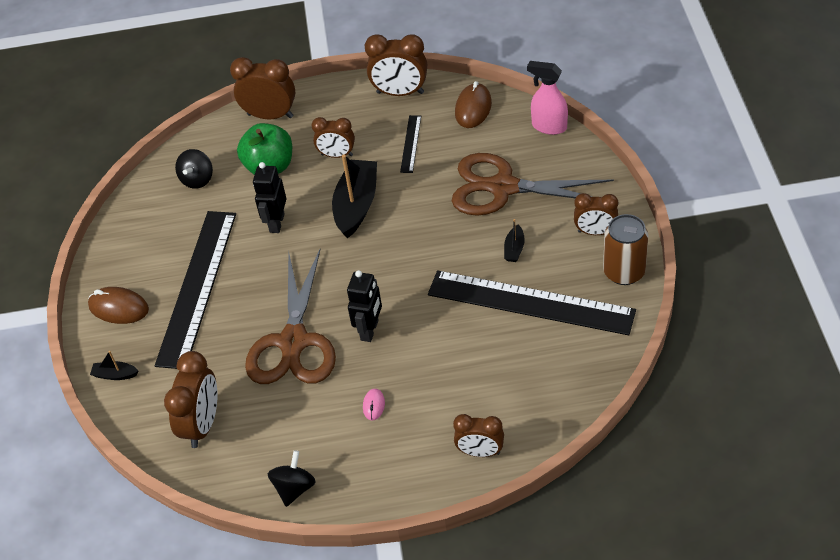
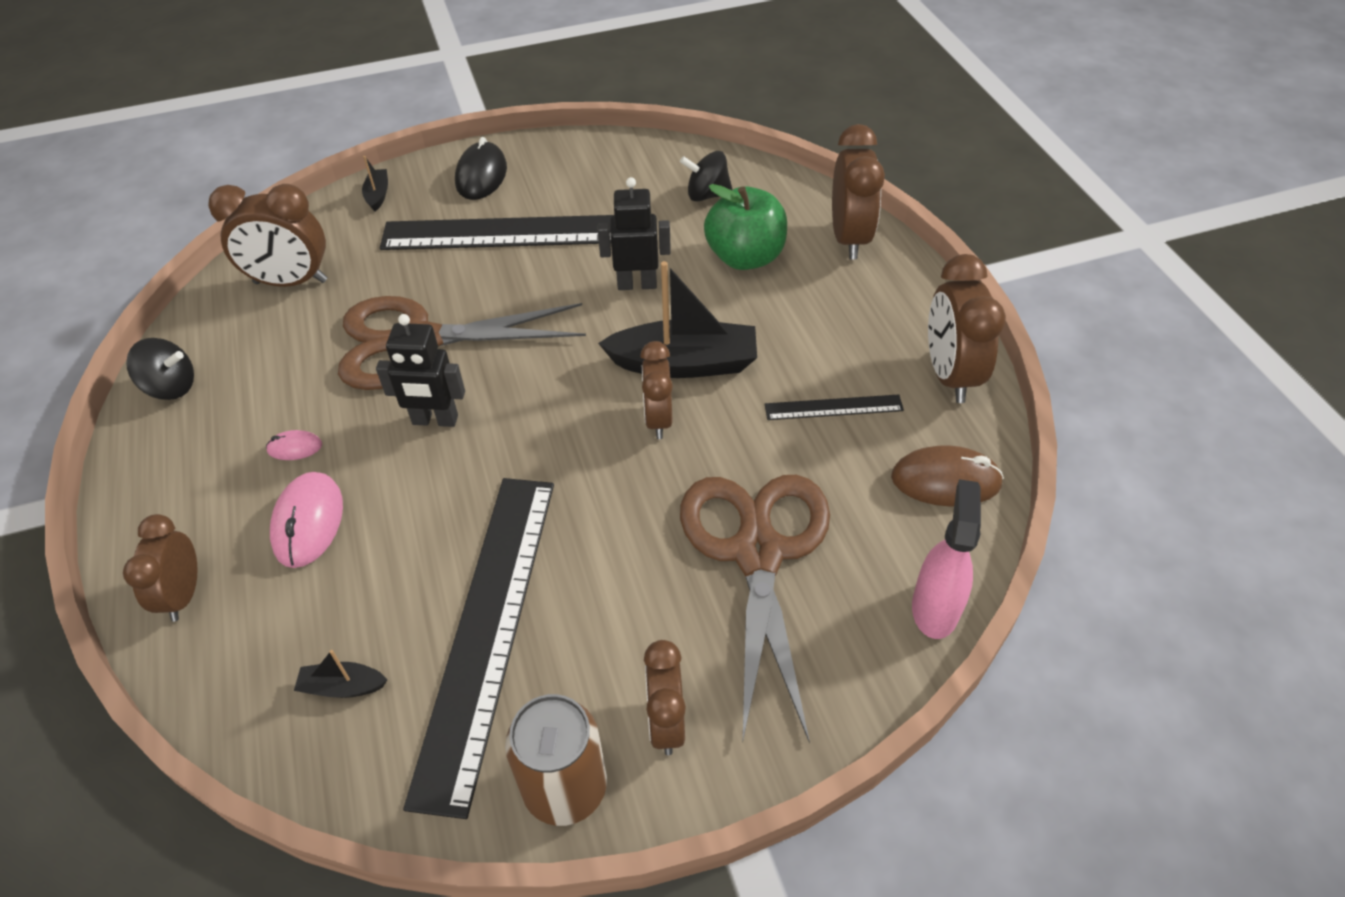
camera: 75 degrees right, 0 degrees up
(119, 308) = (481, 176): brown mouse -> black mouse
(337, 155) = (785, 323): brown clock -> brown clock (658, 419)
(438, 392) = (308, 522): none -> pink mouse
(514, 249) = (611, 589): black boat -> black boat (343, 686)

